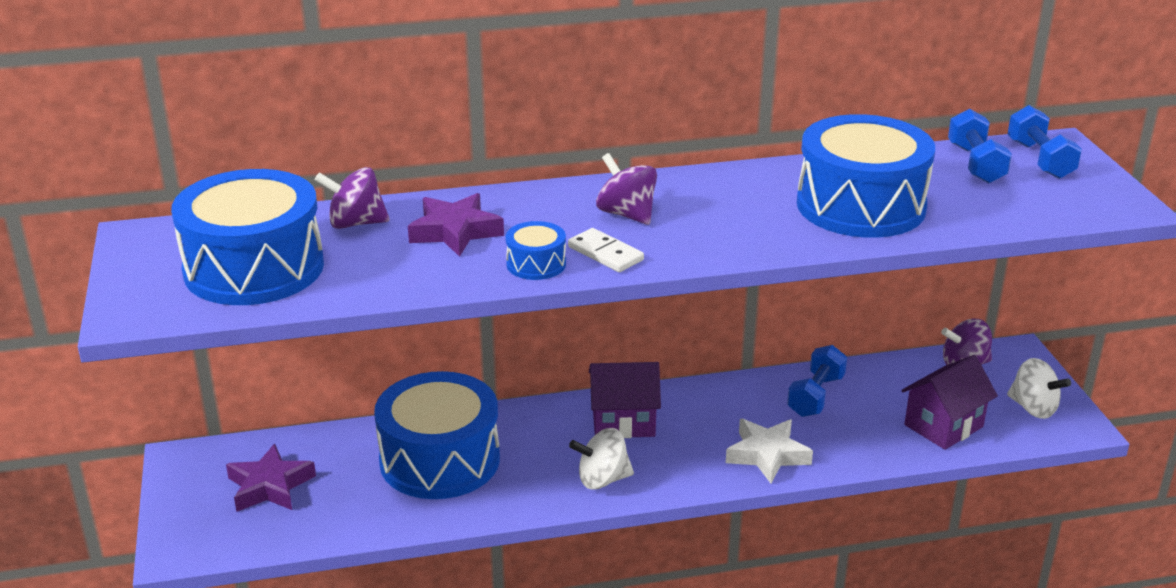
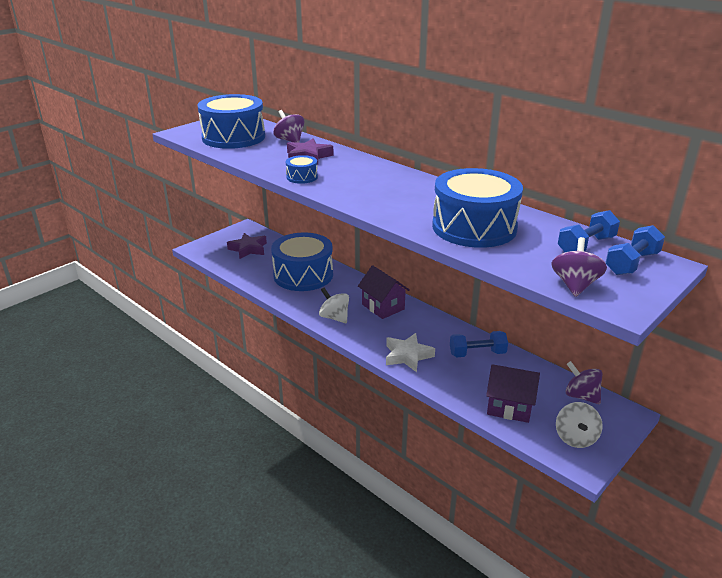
camera: 55 degrees right, 0 degrees up
(605, 253) = (331, 186): white domino -> none
(626, 214) = (374, 180): purple spinning top -> purple spinning top (575, 285)

